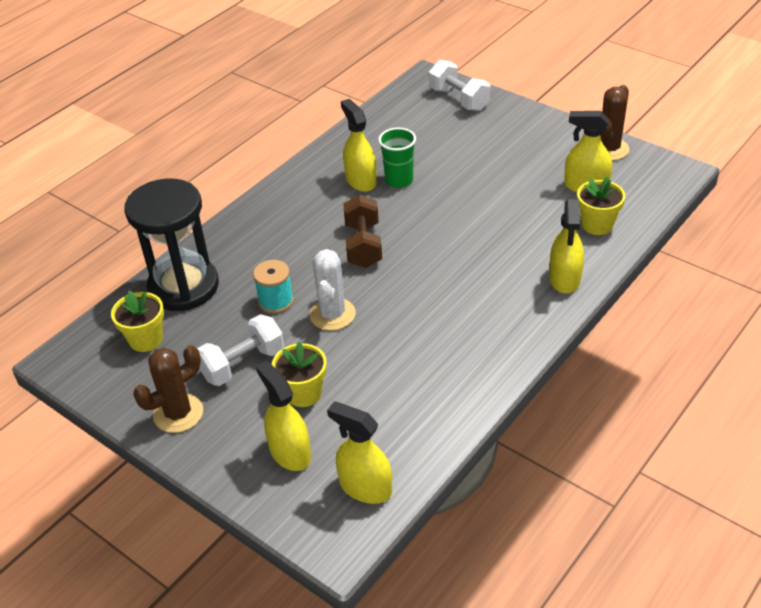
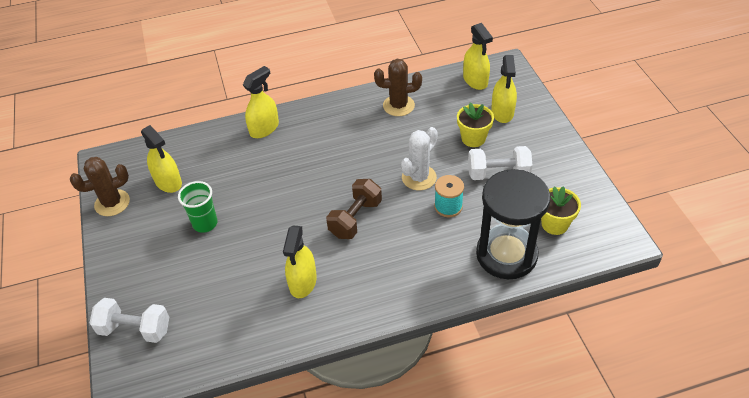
camera: 145 degrees left, 5 degrees up
(178, 413) = (555, 162): brown cactus -> brown cactus (398, 105)
(399, 180) = (276, 264): green cup -> green cup (205, 223)
(459, 99) = (135, 329): white dumbbell -> white dumbbell turned 75 degrees counterclockwise
(597, 225) = (201, 151): yellow flower pot -> none

